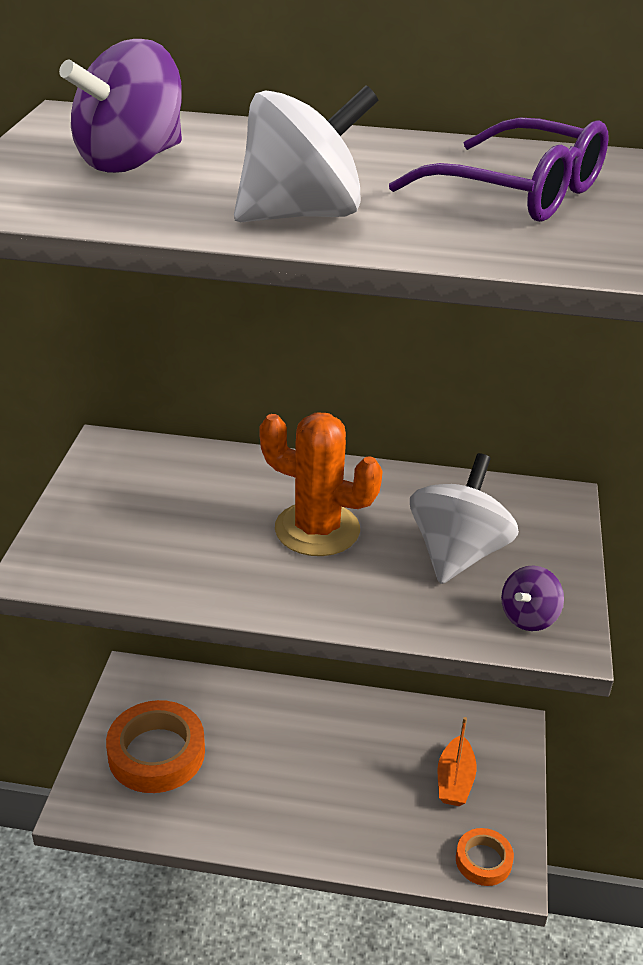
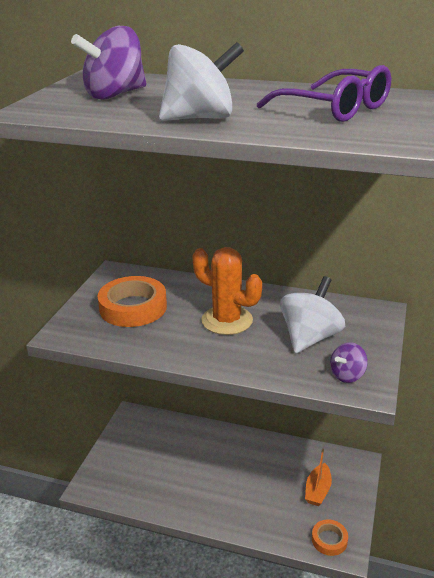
camera: 10 degrees right, 5 degrees down
(156, 753) = (138, 460): orange tape -> orange tape (133, 307)

